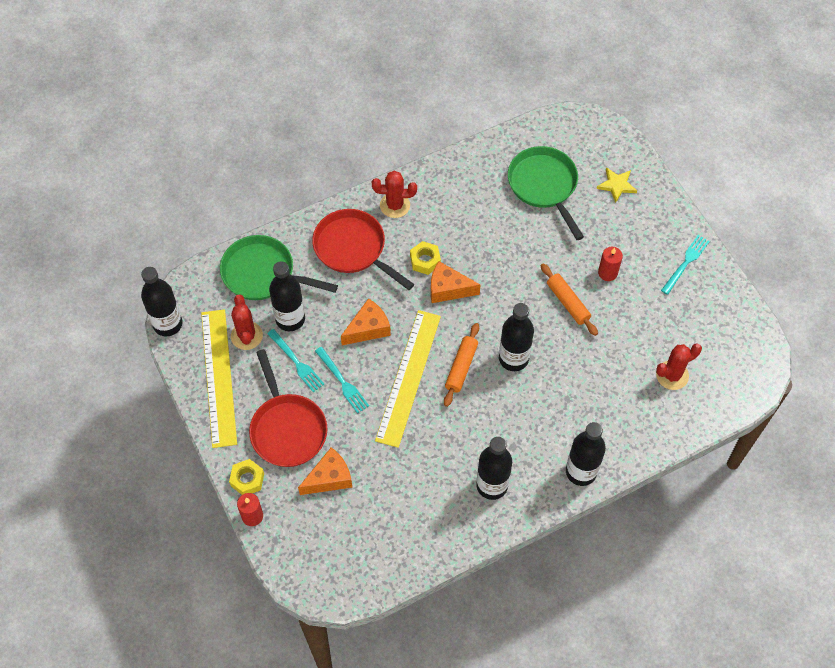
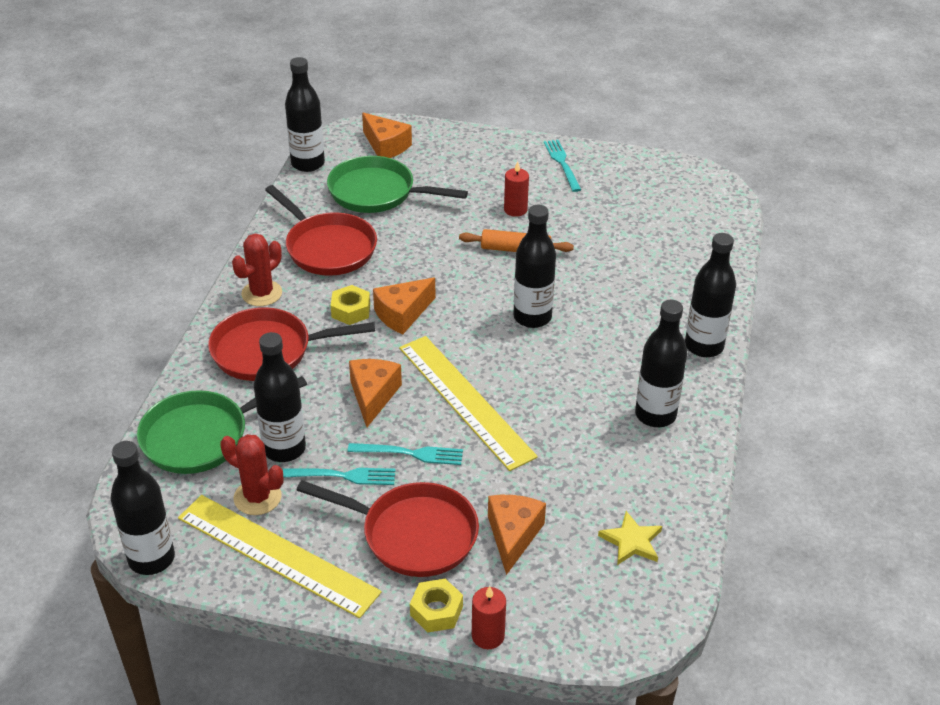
camera: 50 degrees left, 20 degrees down
(461, 367) = (499, 357): orange rolling pin -> none
(466, 203) = (327, 247): none -> red pan
(533, 127) = (308, 164): none -> black bottle
(595, 152) = (386, 146): none -> orange cheese
(616, 185) = (435, 154): yellow star -> yellow star (631, 541)
(672, 375) = (664, 234): red cactus -> none

